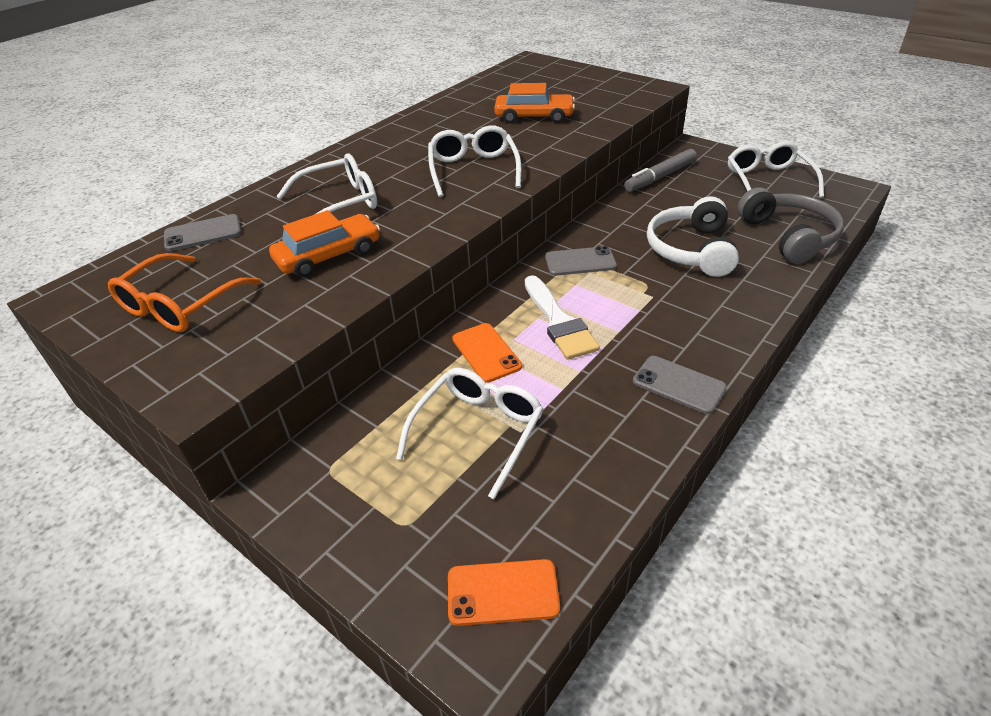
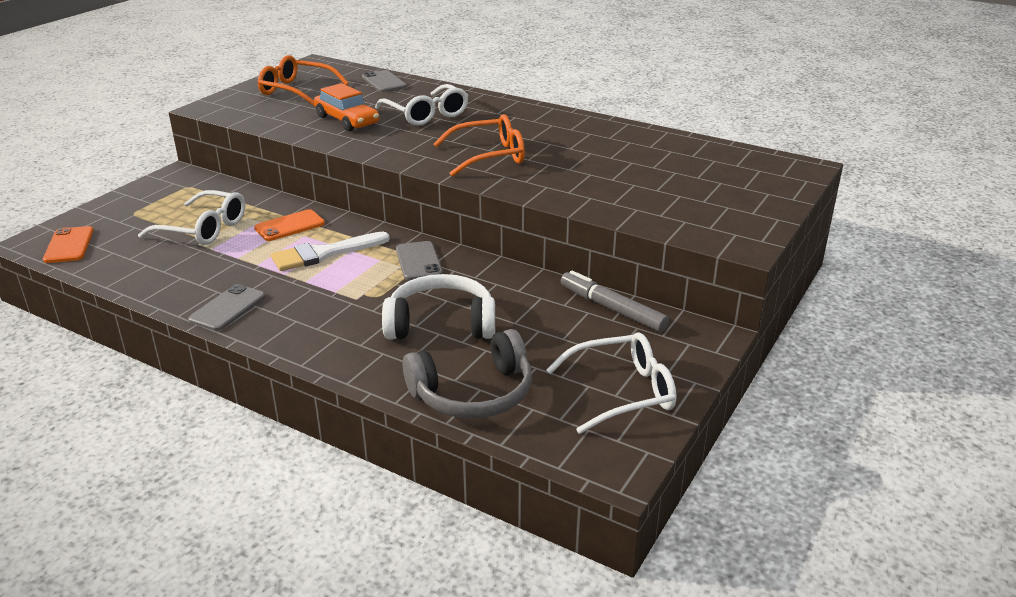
camera: 80 degrees right, 10 degrees down
(473, 169) = (489, 156): white glasses -> orange glasses
(534, 117) = (621, 176): orange car -> none

